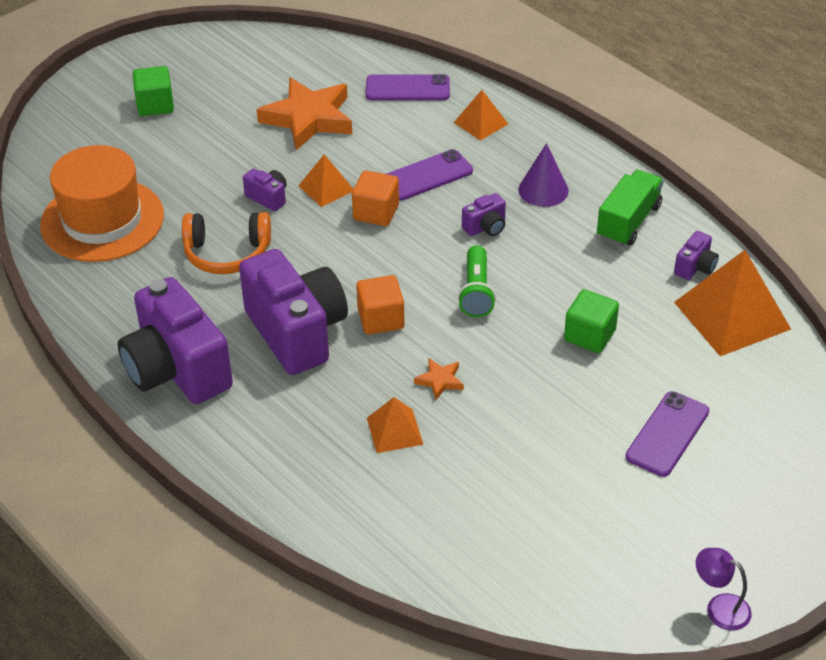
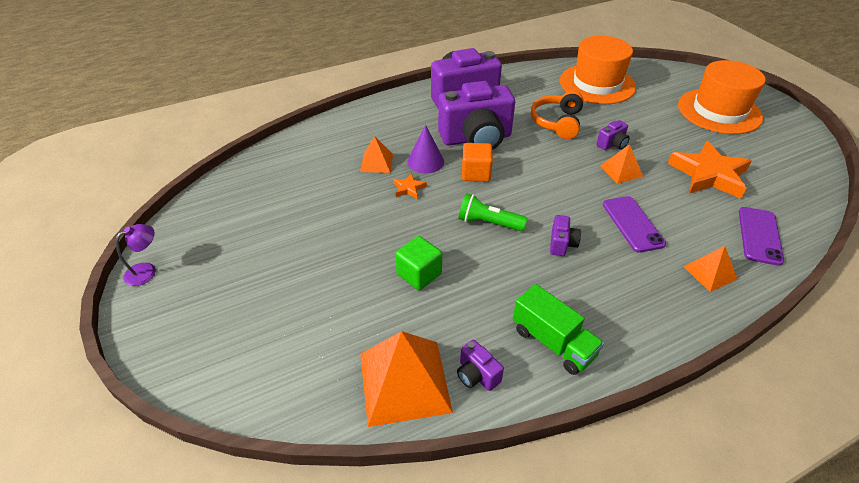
camera: 105 degrees right, 0 degrees up
(155, 105) = (719, 111): green cube -> orange hat
(376, 212) = (589, 189): orange cube -> none
(486, 227) = (562, 244): purple camera -> purple camera turned 150 degrees counterclockwise
(543, 190) = (607, 292): purple cone -> purple cone (425, 161)
(667, 434) = (299, 290): purple phone -> none

